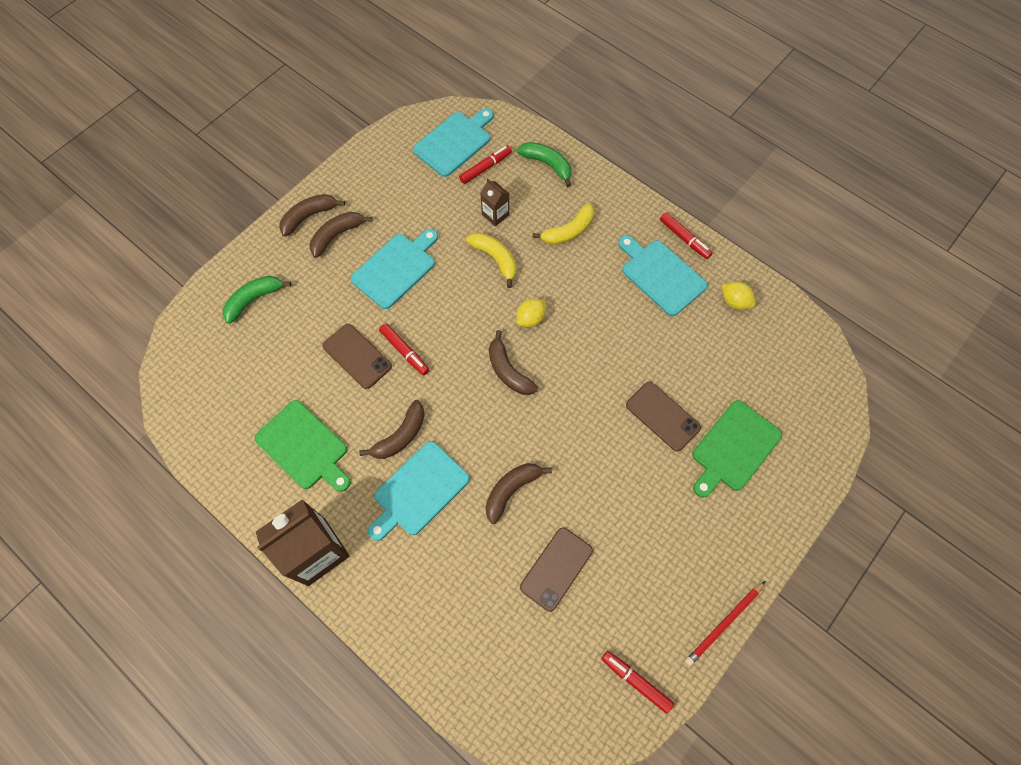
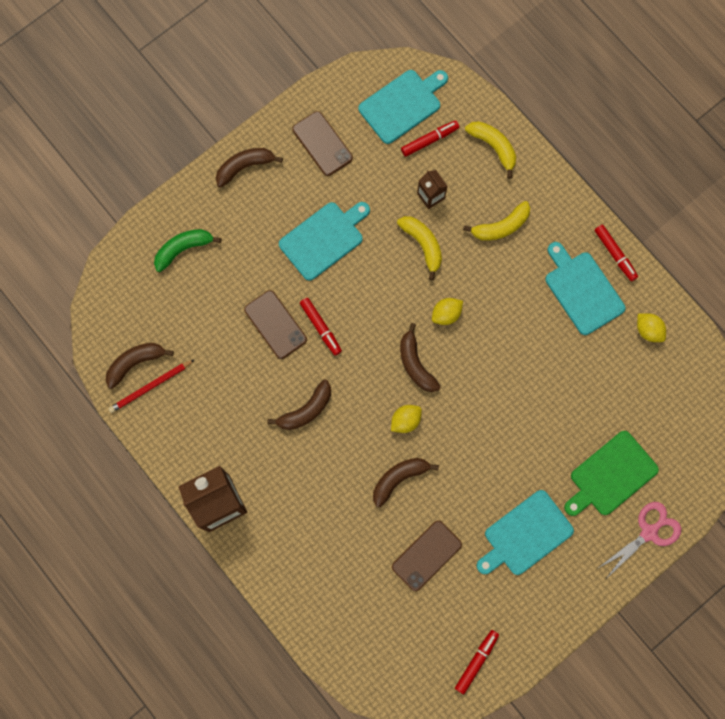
camera: 10 degrees right, 10 degrees up
(304, 447) = (217, 405): green cutting board -> none
(337, 235) = (270, 193): brown banana -> brown banana (135, 363)
(419, 491) = (315, 464): turquoise cutting board -> turquoise cutting board (525, 535)
(508, 429) = (405, 420): none -> yellow lemon
(547, 164) = (493, 147): green banana -> yellow banana
(635, 681) = (476, 661): red marker -> red marker turned 75 degrees clockwise
(662, 416) = (551, 433): brown phone -> brown phone (322, 144)
(724, 624) = (563, 628): red pencil -> red pencil (150, 387)
(789, 500) = (649, 532): none -> pink scissors

